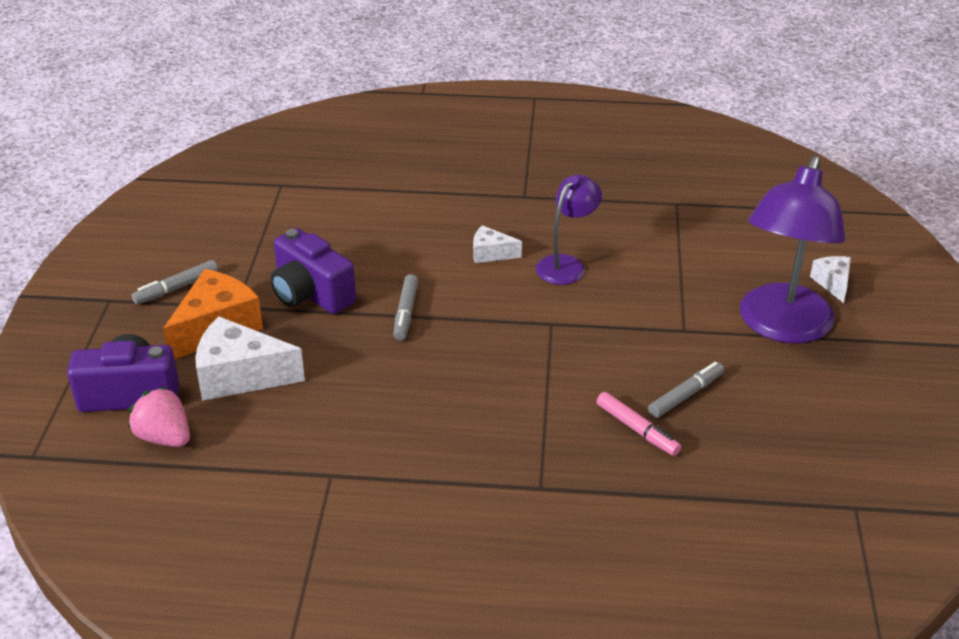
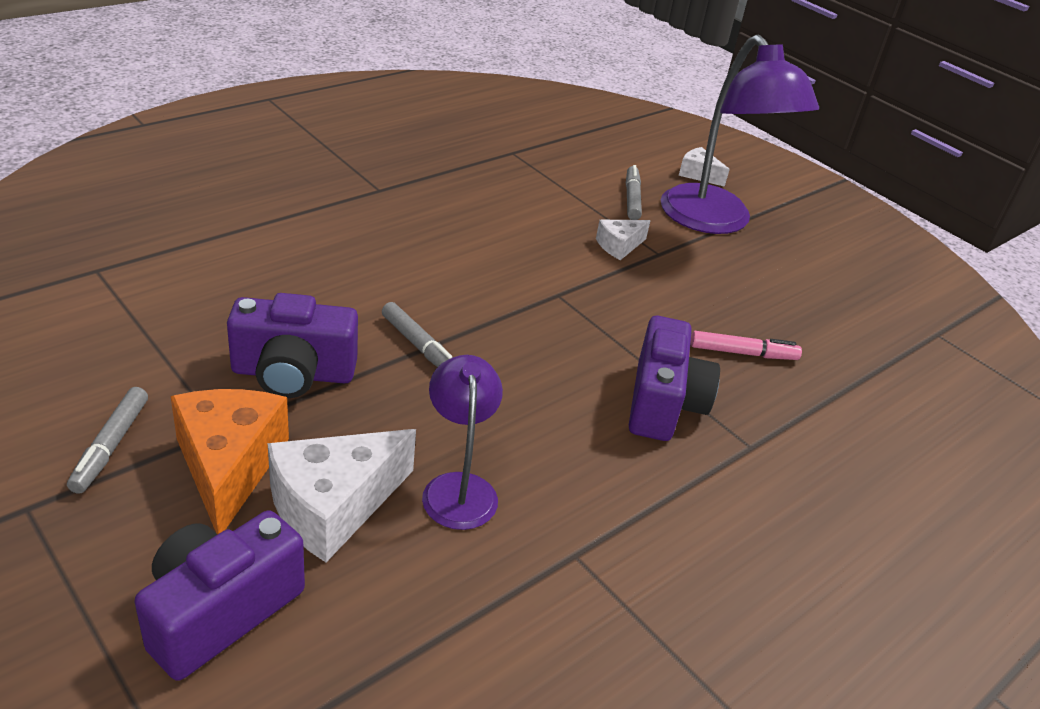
camera: 50 degrees left, 0 degrees up
(164, 437) = (340, 637): pink strawberry -> none
(491, 253) = (421, 254): white cheese -> white cheese (619, 246)
(518, 428) = (663, 403): none -> purple camera
(566, 265) = (499, 237): purple lamp -> purple lamp (458, 488)
(685, 395) = (733, 306): grey marker -> grey marker (632, 198)

